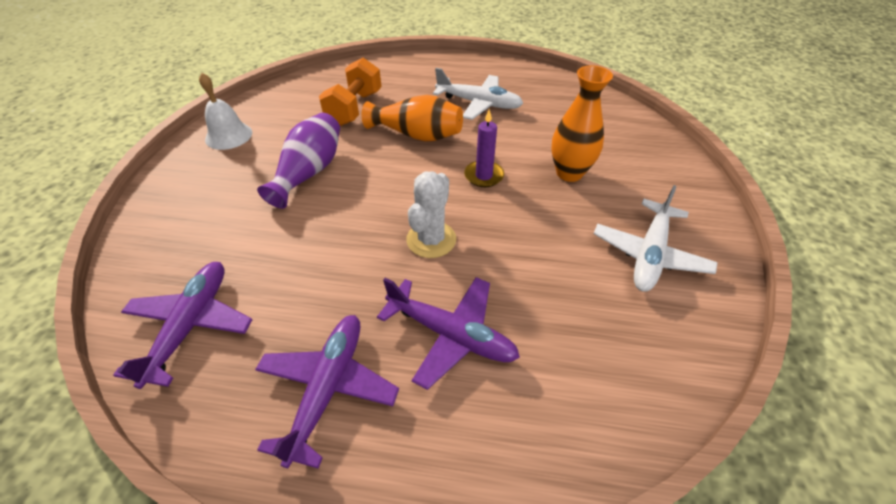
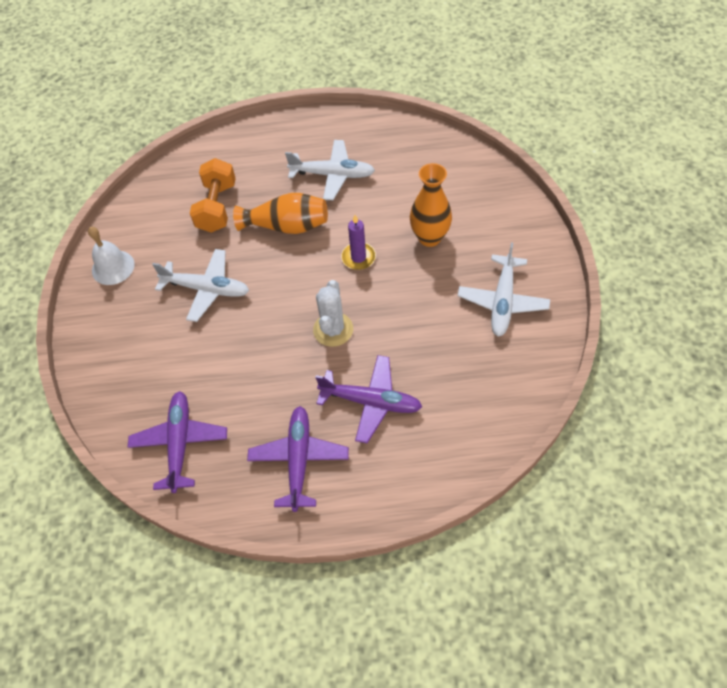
camera: 10 degrees left, 10 degrees up
(309, 172) = (207, 289): purple vase -> white plane

